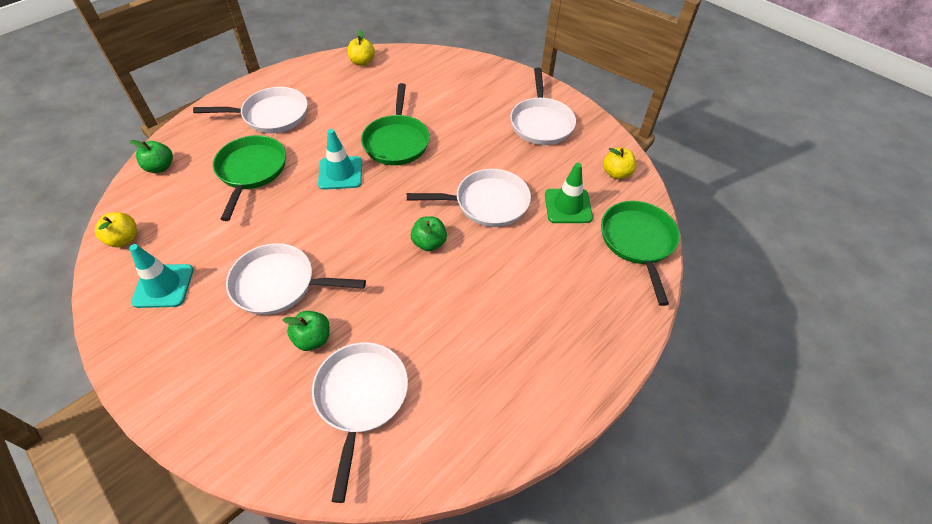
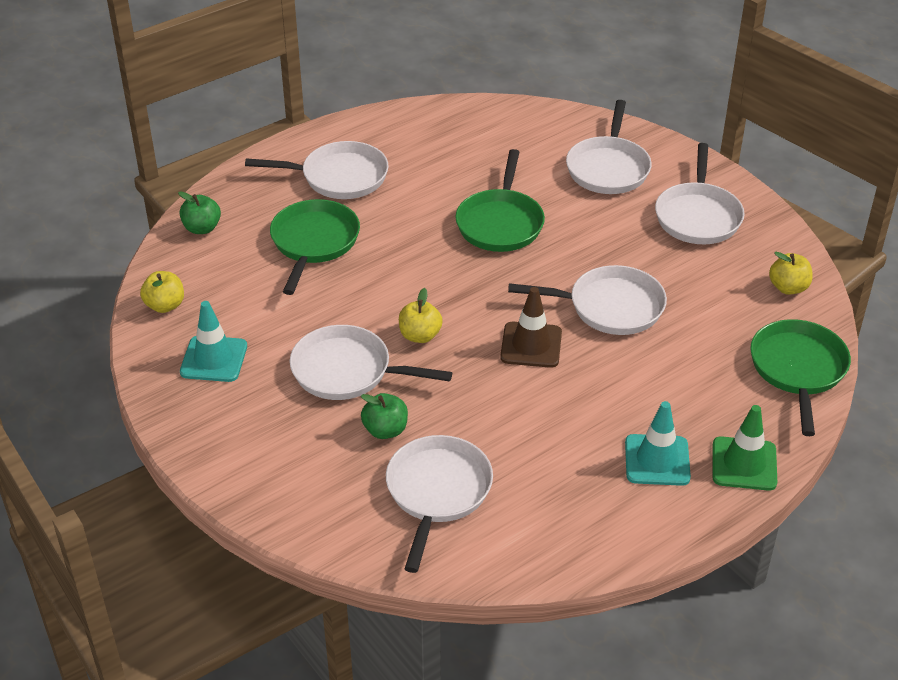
camera: 10 degrees right, 10 degrees down
(340, 173) = (425, 255): turquoise traffic cone -> turquoise traffic cone (657, 460)
(362, 62) = (462, 116): yellow apple -> yellow apple (420, 335)
(429, 243) = (531, 345): green apple -> brown traffic cone
(471, 92) = (608, 168): none -> white pan
(568, 206) = (715, 320): green traffic cone -> green traffic cone (744, 464)

